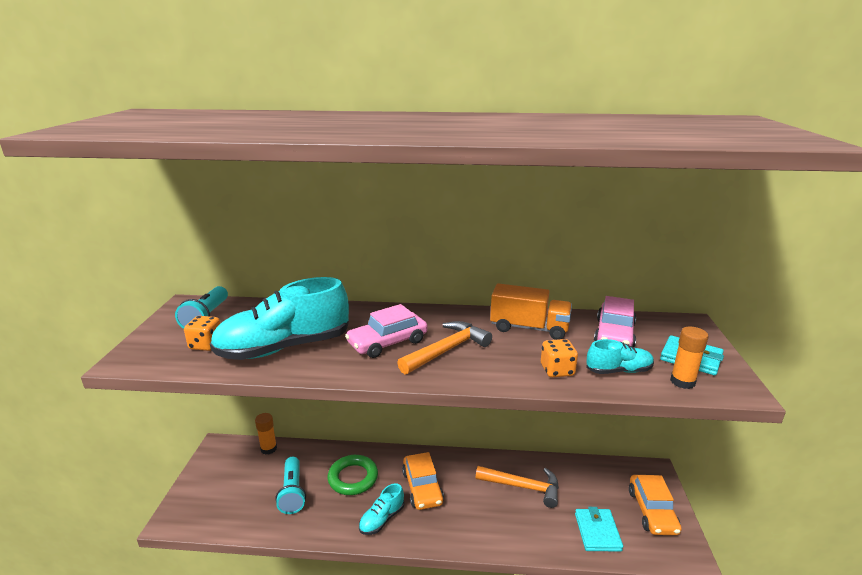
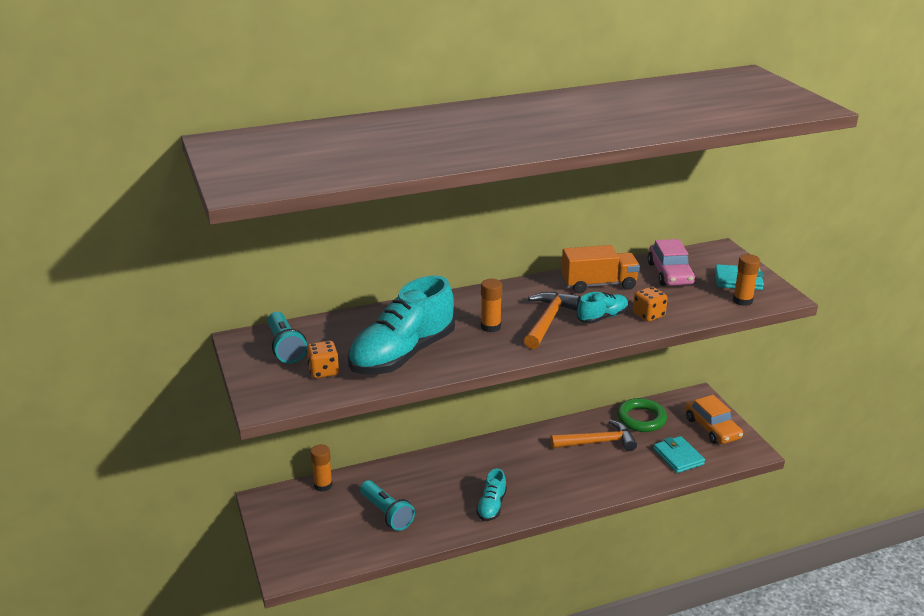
camera: 25 degrees left, 5 degrees up
(353, 478) = (436, 483): green ring -> green ring (641, 419)
(387, 342) = (490, 327): pink car -> orange glue stick
(422, 487) = (508, 470): orange car -> none
(618, 371) = (693, 303): turquoise shoe -> turquoise shoe (602, 317)

